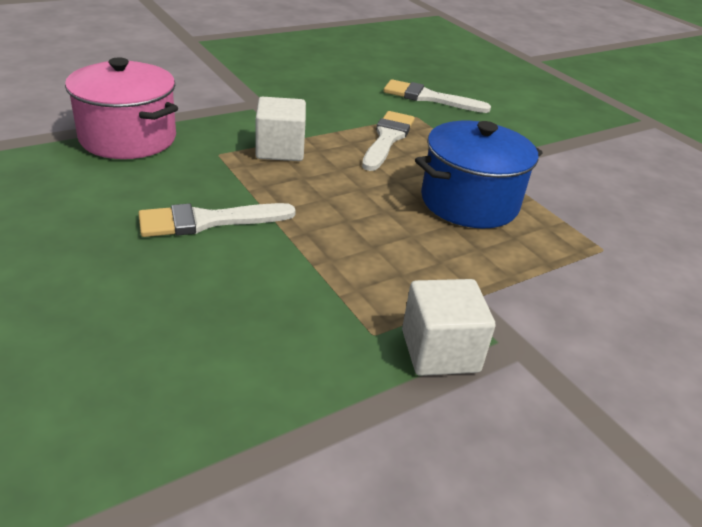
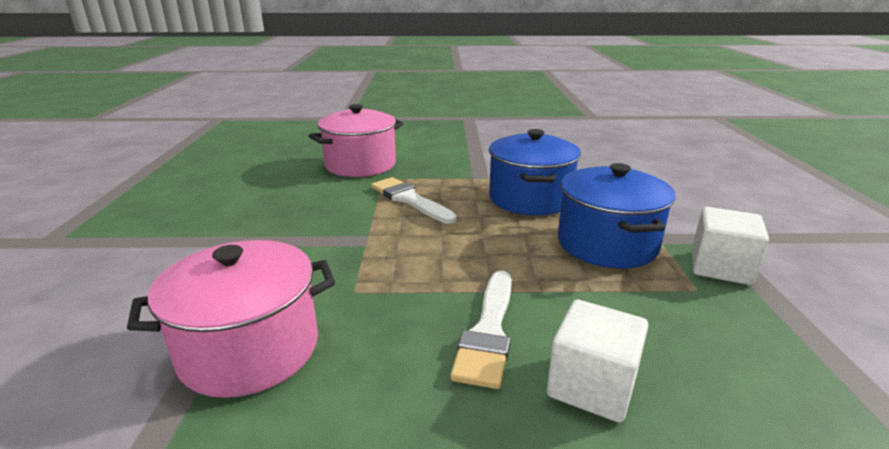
camera: 55 degrees left, 10 degrees down
(280, 150) = (380, 253): white cube -> white cube (591, 386)
(415, 264) = (607, 244): none -> blue pot
(429, 98) = (360, 165): white brush -> pink pot

